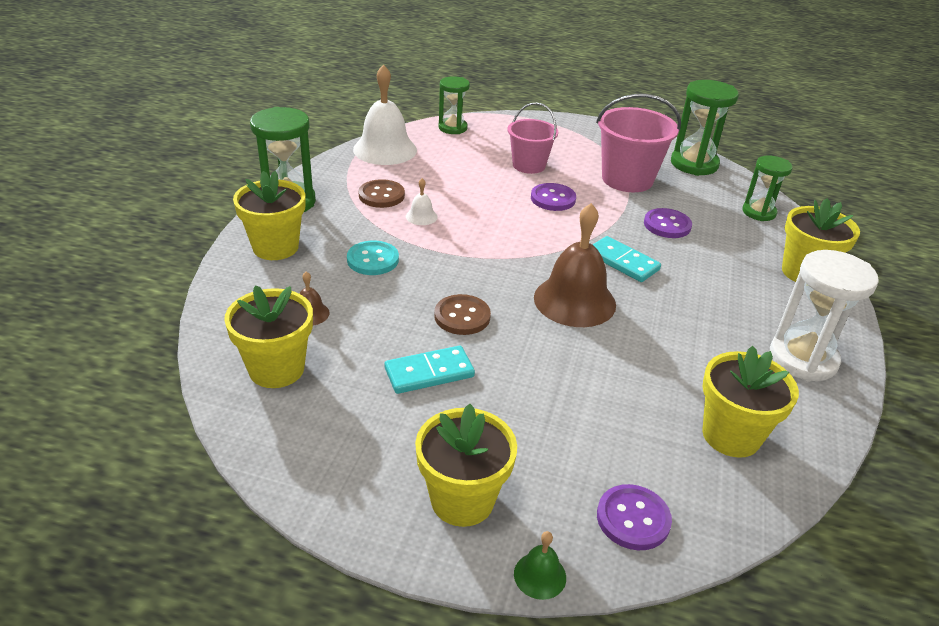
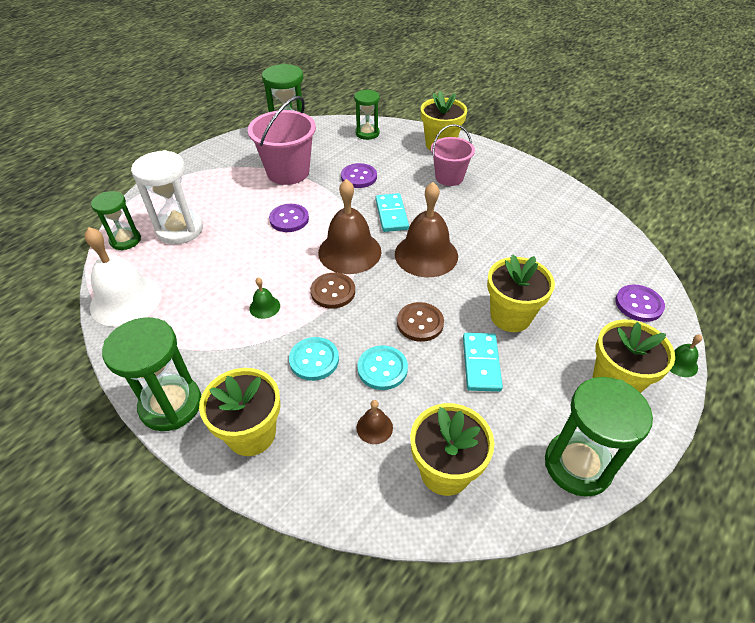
camera: 65 degrees left, 10 degrees up
(319, 472) = (577, 465): none -> green hourglass
(381, 195) = (210, 325): brown button -> brown button (333, 292)
(384, 303) = (382, 369): none -> turquoise button
(421, 216) = (264, 307): white bell -> green bell
(529, 165) = (229, 215): pink bucket -> pink bucket (449, 177)
(535, 247) = (349, 252): none -> brown bell
(622, 262) = (391, 214): turquoise domino -> turquoise domino turned 75 degrees counterclockwise
(731, 435) = (577, 236): yellow flower pot -> yellow flower pot (510, 316)
(803, 359) = (520, 181): white hourglass -> white hourglass (180, 229)

